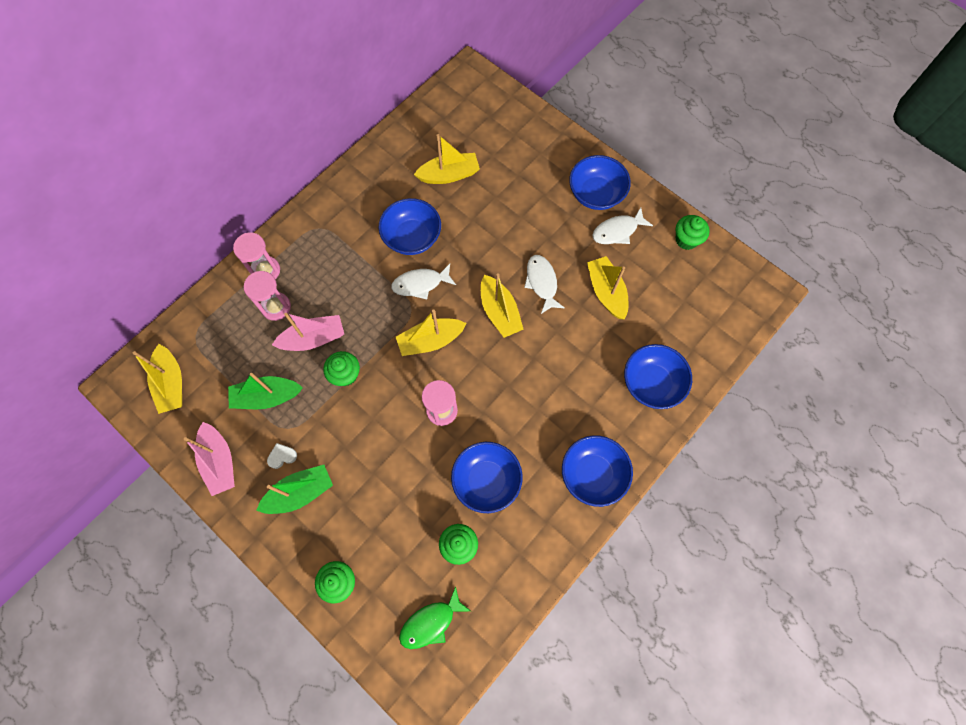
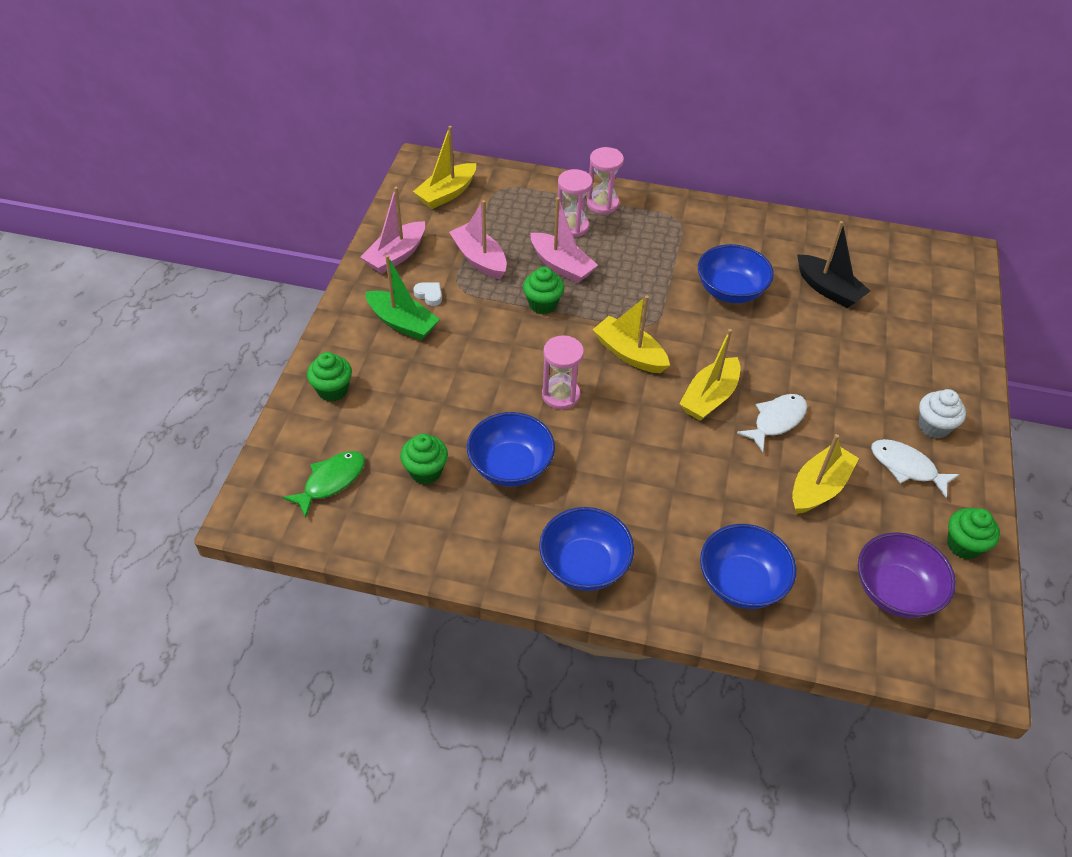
camera: 60 degrees right, 20 degrees down
(267, 396) = (479, 259): green boat -> pink boat
(420, 284) = (685, 319): white fish -> none
(431, 622) = (331, 481): green fish -> green fish turned 105 degrees clockwise
(449, 175) = (828, 289): yellow boat -> black boat
(596, 194) = (933, 426): blue bowl -> white cupcake
(698, 299) = (895, 591): none -> purple bowl

